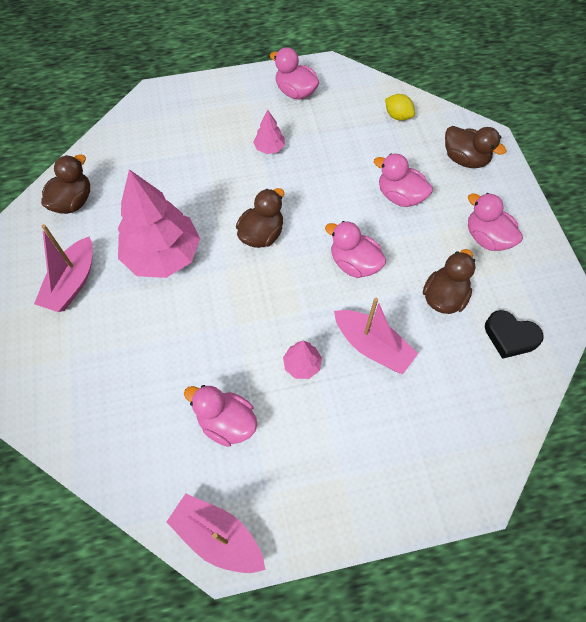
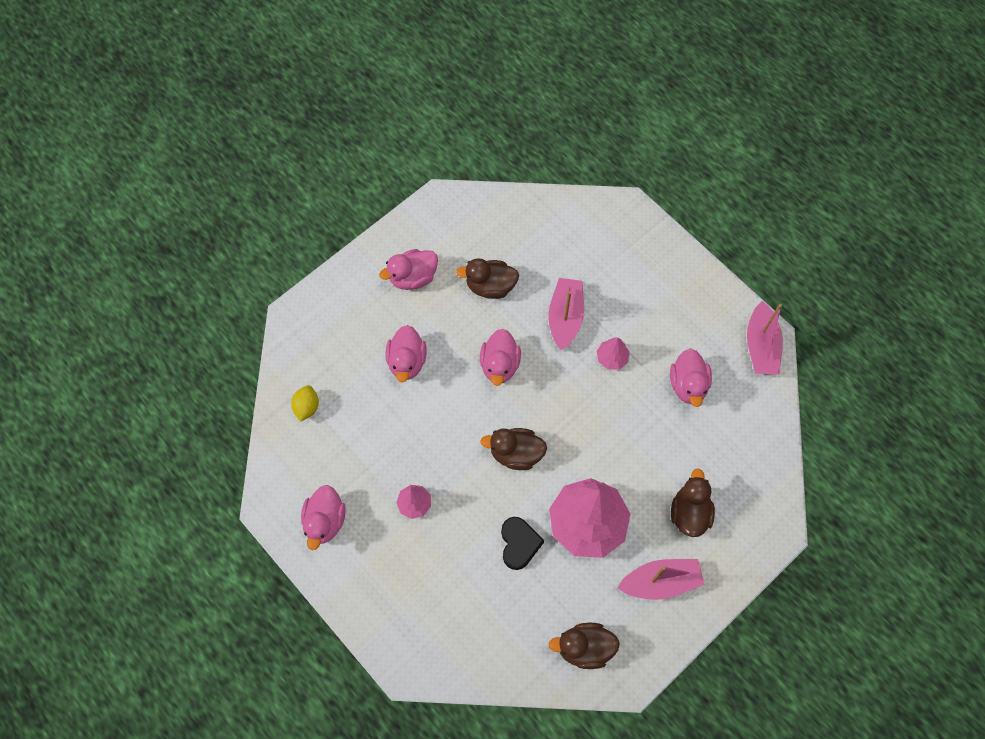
camera: 120 degrees left, 5 degrees up
(465, 159) = (332, 326): brown duck -> brown duck (689, 513)
(486, 238) = (413, 277): pink duck -> pink duck turned 45 degrees clockwise
(510, 336) = (497, 229): black heart -> black heart (519, 544)

